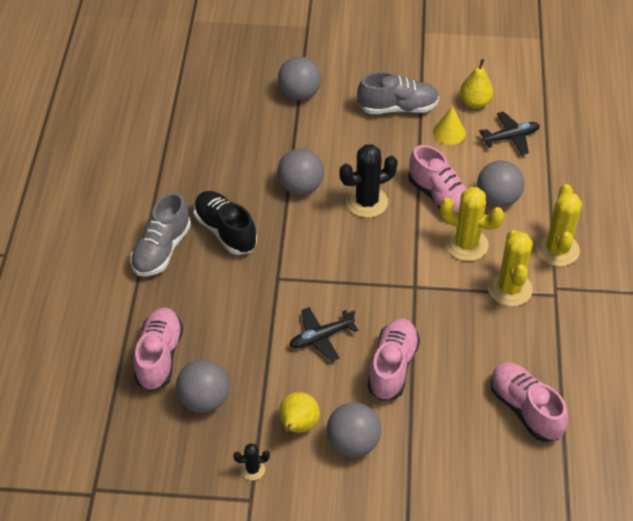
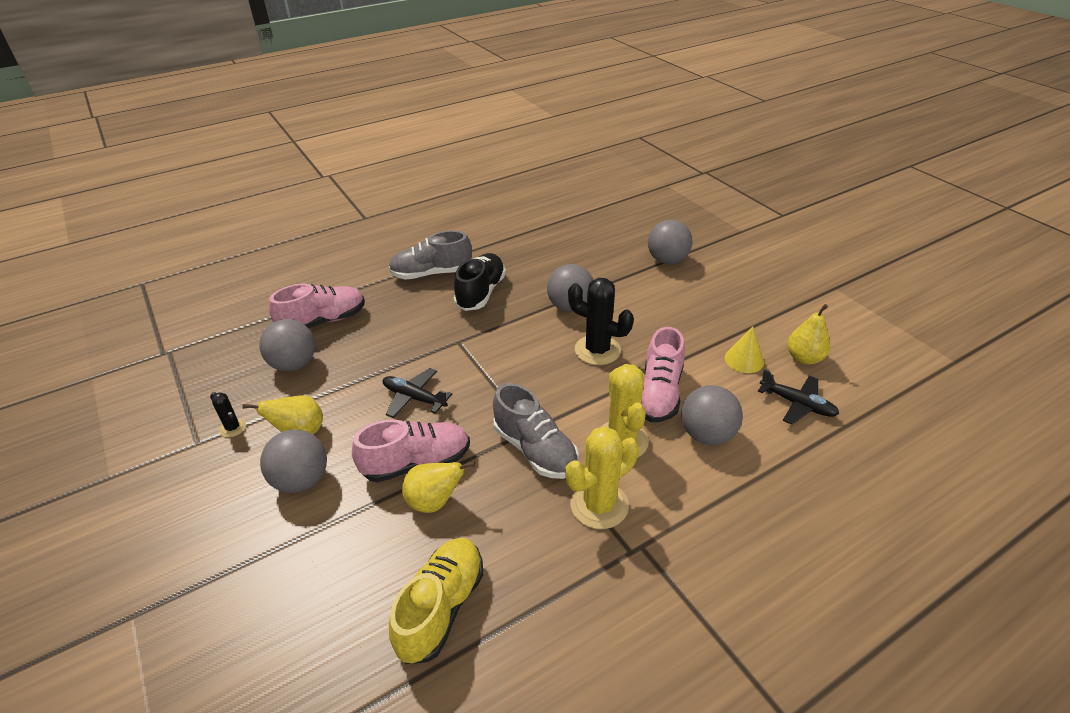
camera: 55 degrees right, 10 degrees down
(398, 108) = (728, 316): grey shoe -> grey shoe (535, 450)
(437, 373) = (434, 502): none -> yellow pear
(525, 409) = (441, 607): pink shoe -> yellow shoe
(557, 250) = (696, 520): yellow cactus -> none

